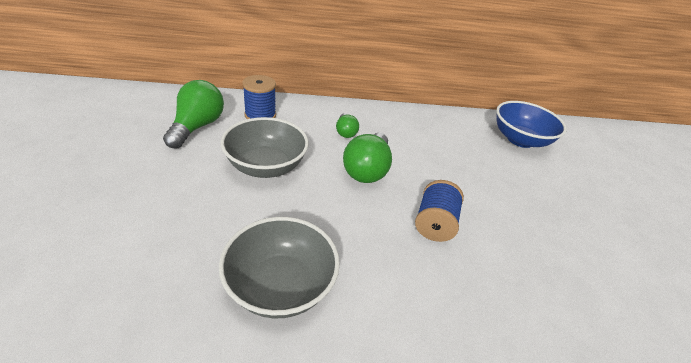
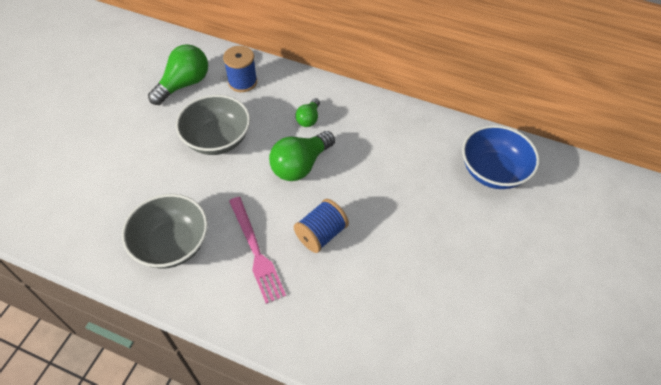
camera: 30 degrees right, 15 degrees up
(384, 261) = (256, 251): none -> pink fork

